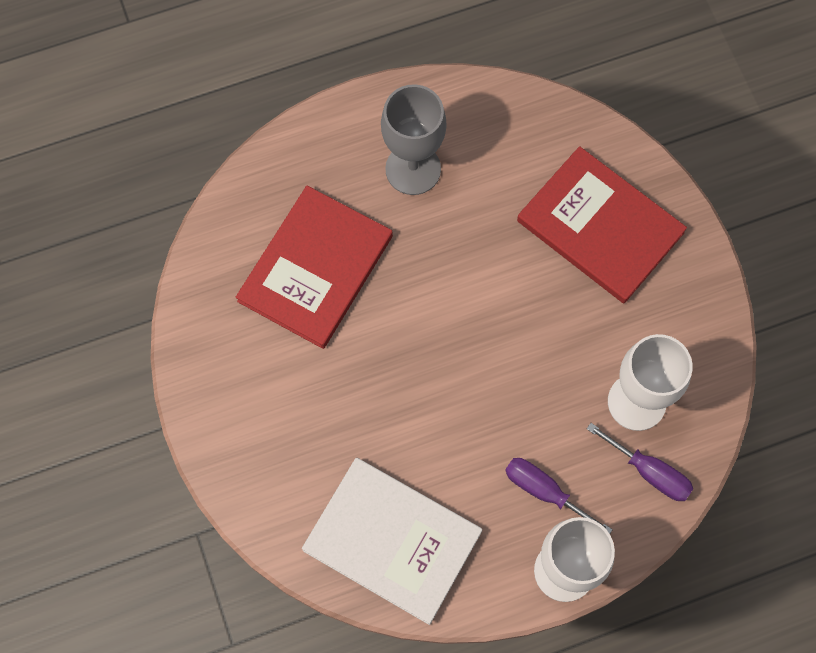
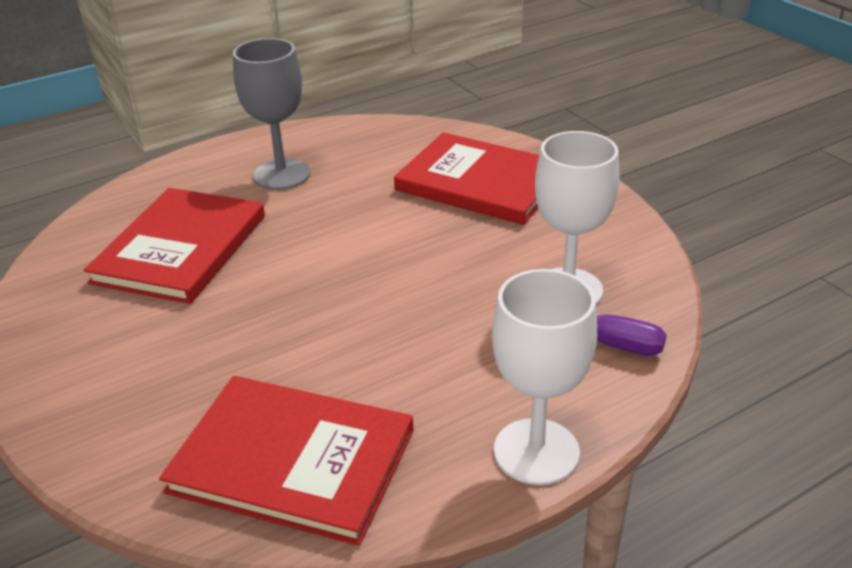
camera: 10 degrees left, 35 degrees down
(392, 541) = (292, 461): white book -> red book
(544, 491) = (485, 379): purple screwdriver -> none

